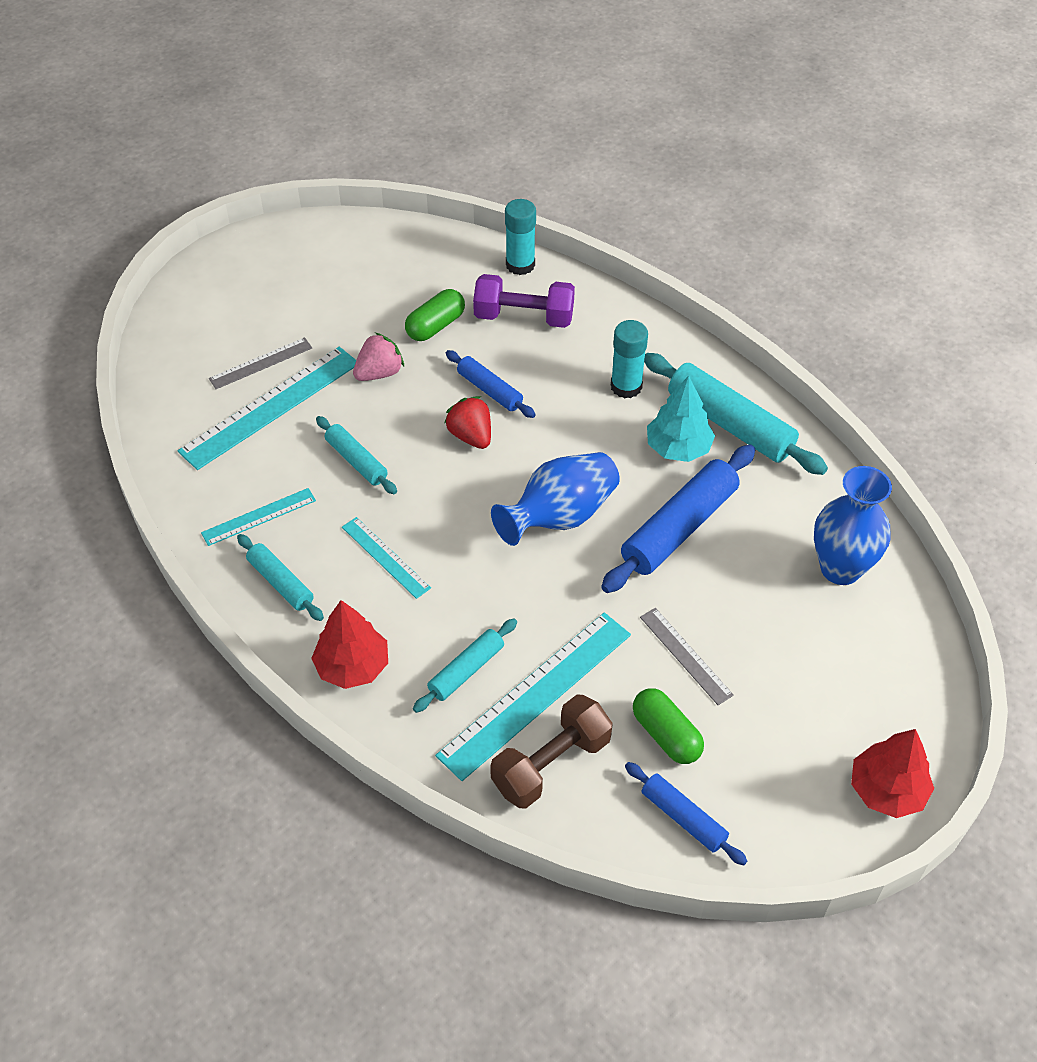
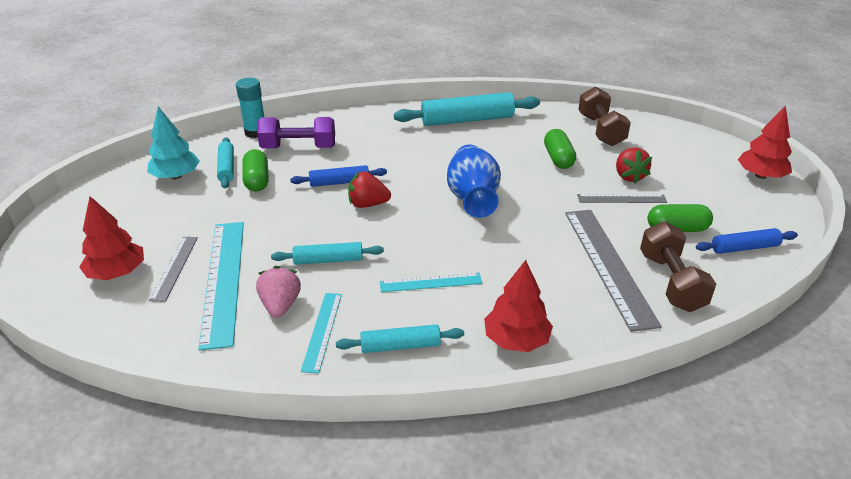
camera: 55 degrees left, 15 degrees down
(225, 332) = (117, 273): none -> red tree
(379, 373) = (263, 218): pink strawberry -> pink strawberry (280, 305)
(466, 670) = (565, 286): turquoise rolling pin -> turquoise rolling pin (226, 168)
(524, 317) = (298, 147): purple dumbbell -> purple dumbbell turned 45 degrees clockwise
(536, 694) = (608, 265): turquoise ruler -> grey ruler
(626, 386) = (400, 138): turquoise glue stick -> none
(678, 448) = (465, 140): turquoise tree -> turquoise tree (176, 176)
(679, 528) = (524, 163): blue rolling pin -> none
(722, 555) = (558, 158): none -> green capsule
(746, 643) = (629, 176): none -> red strawberry
(840, 568) = (600, 130): blue vase -> brown dumbbell

